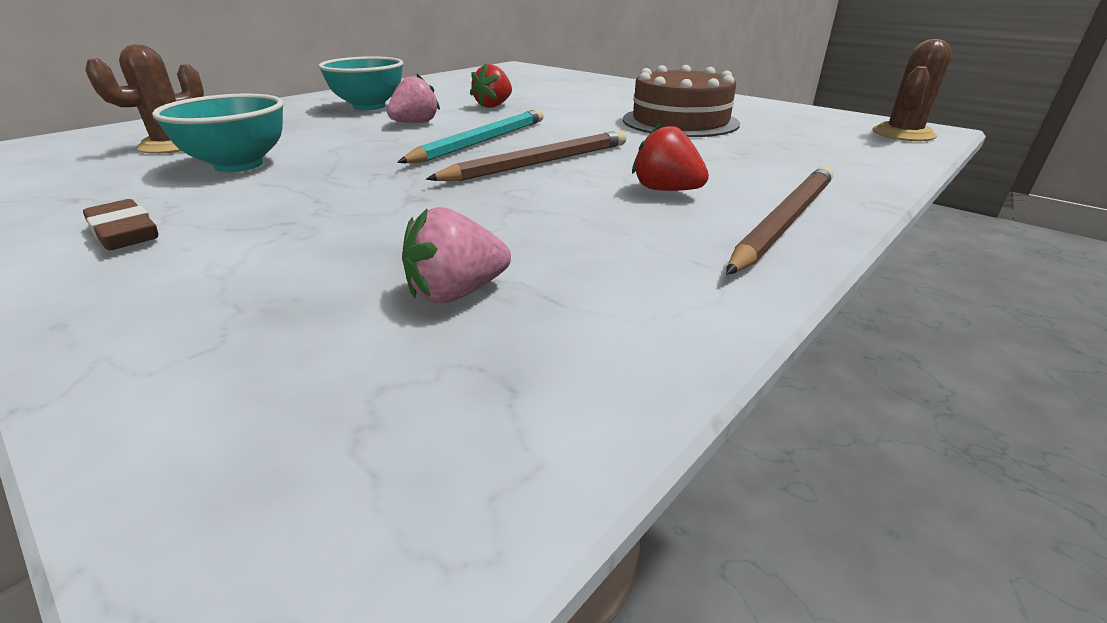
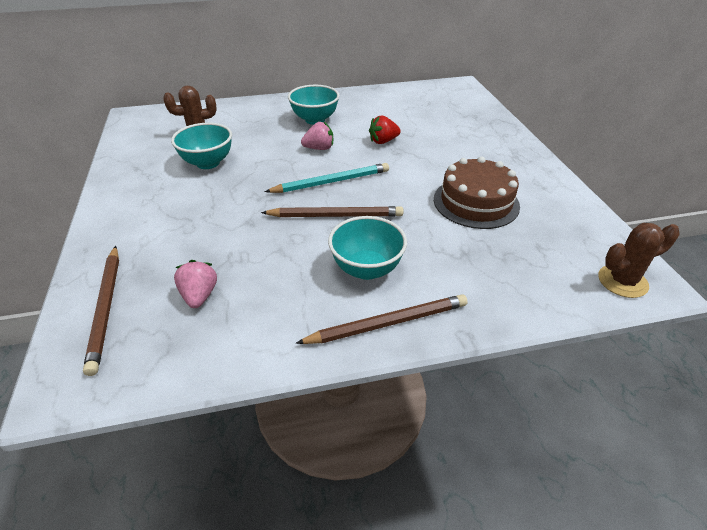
camera: 35 degrees right, 10 degrees up
(124, 233) = (134, 202): brown eraser -> none
(250, 387) = (106, 308): none -> brown pencil
(456, 293) = (199, 295): pink strawberry -> pink strawberry turned 75 degrees clockwise
(666, 190) = (366, 269): red strawberry -> turquoise bowl

